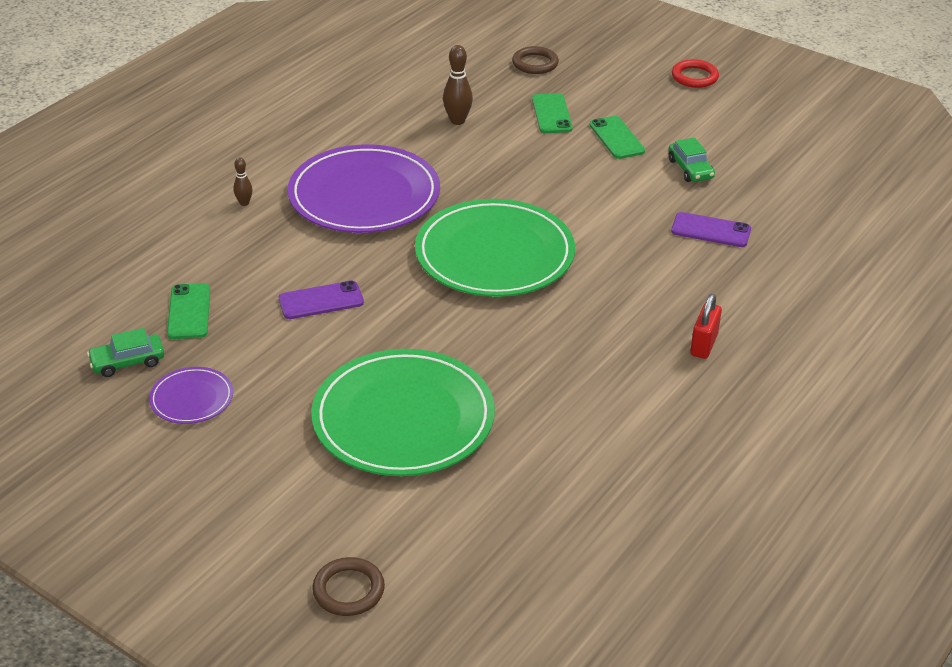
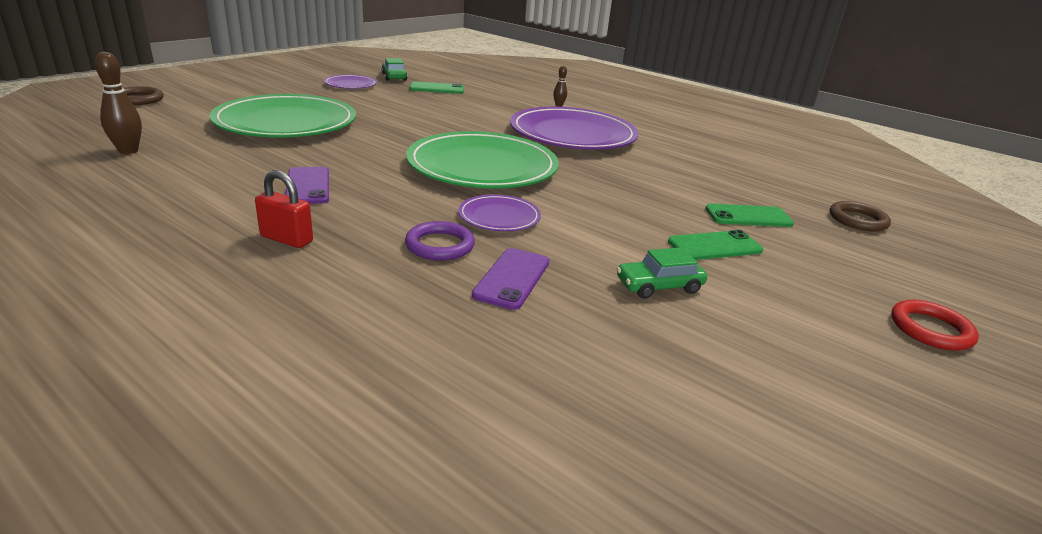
camera: 90 degrees right, 10 degrees down
(321, 301) = (436, 114): purple phone -> purple phone (308, 186)
(457, 121) = (707, 174): brown bowling pin -> brown bowling pin (128, 151)
(610, 239) = (499, 217): none -> purple plate
(677, 266) = (440, 245): none -> purple ring

